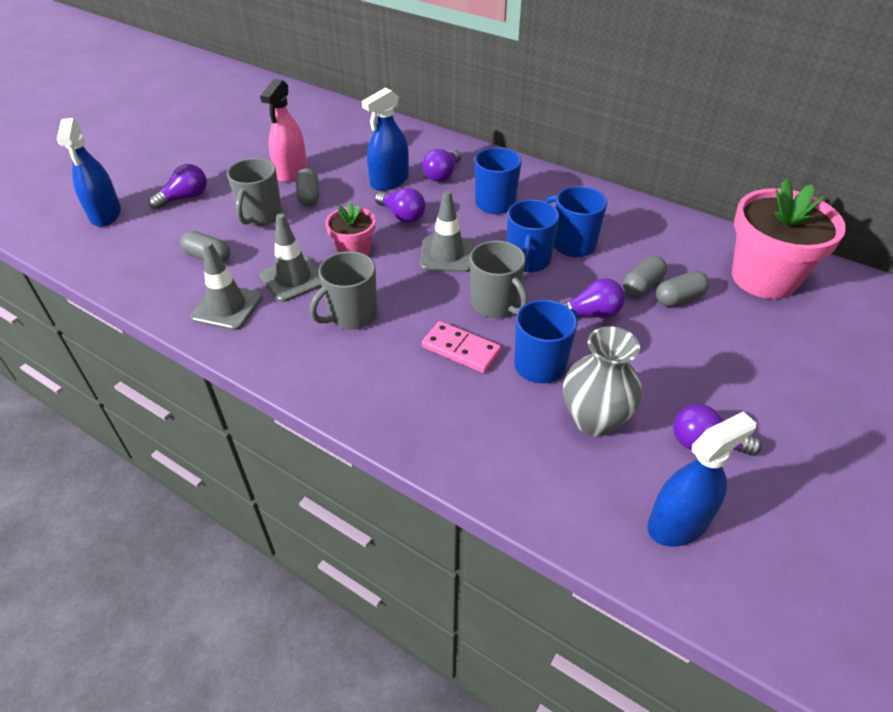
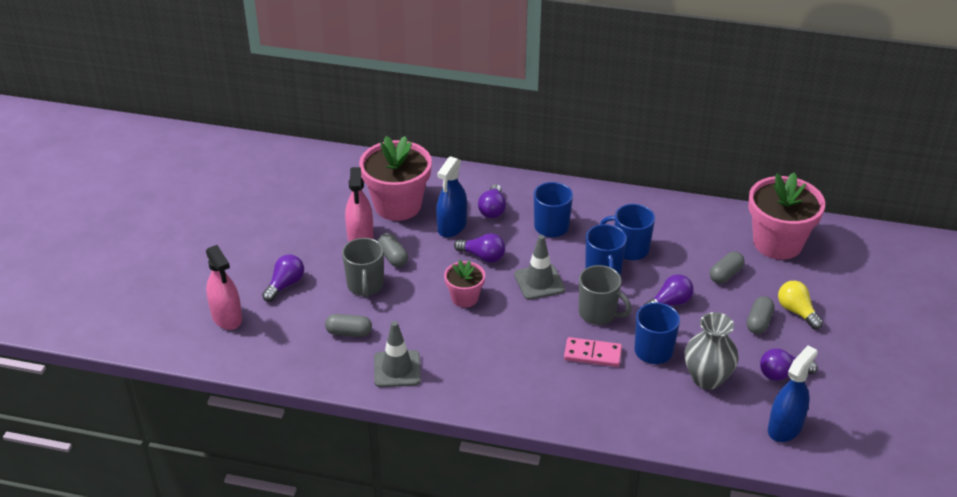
camera: 20 degrees left, 5 degrees down
(105, 214) = (227, 317): blue spray bottle -> pink spray bottle
(293, 279) = (432, 333): grey traffic cone -> none
(349, 152) = (397, 205): none -> pink flower pot
(351, 316) = (497, 350): grey mug -> none
(642, 285) = (696, 271): grey capsule -> grey capsule (759, 322)
(758, 365) = (796, 311): none -> yellow light bulb

